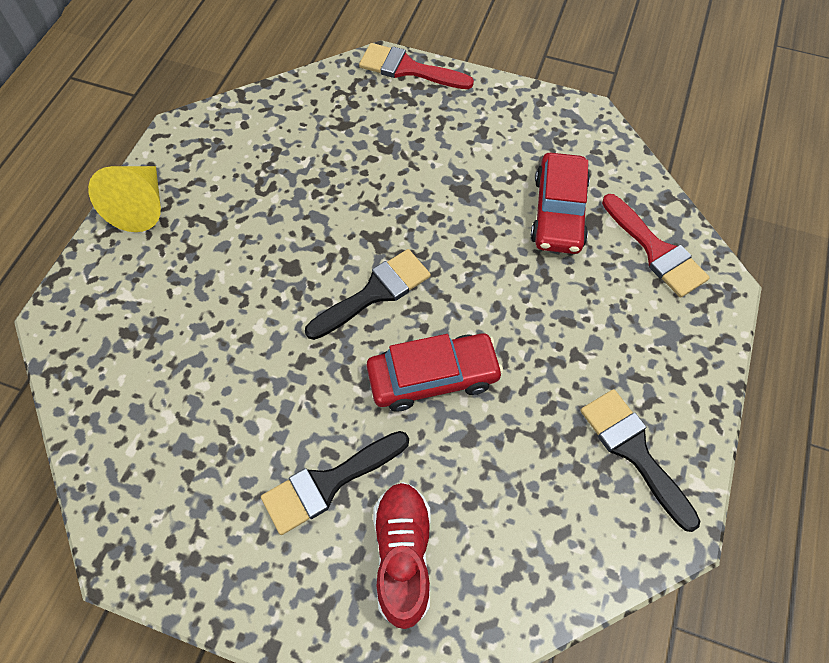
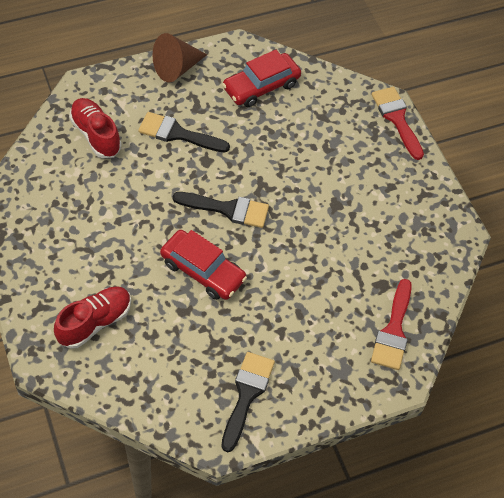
camera: 45 degrees right, 5 degrees down
(139, 356) = (96, 135): none -> red shoe
(141, 207) = (177, 68): yellow cone -> brown cone
(328, 483) = (102, 264): black brush -> black brush (177, 134)
(558, 212) = (370, 263): red car -> red car (261, 86)

